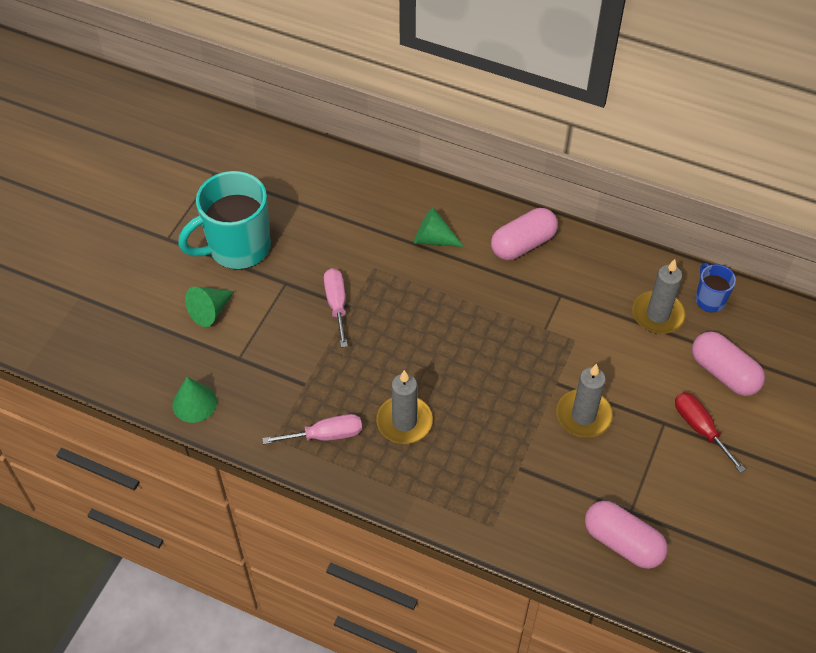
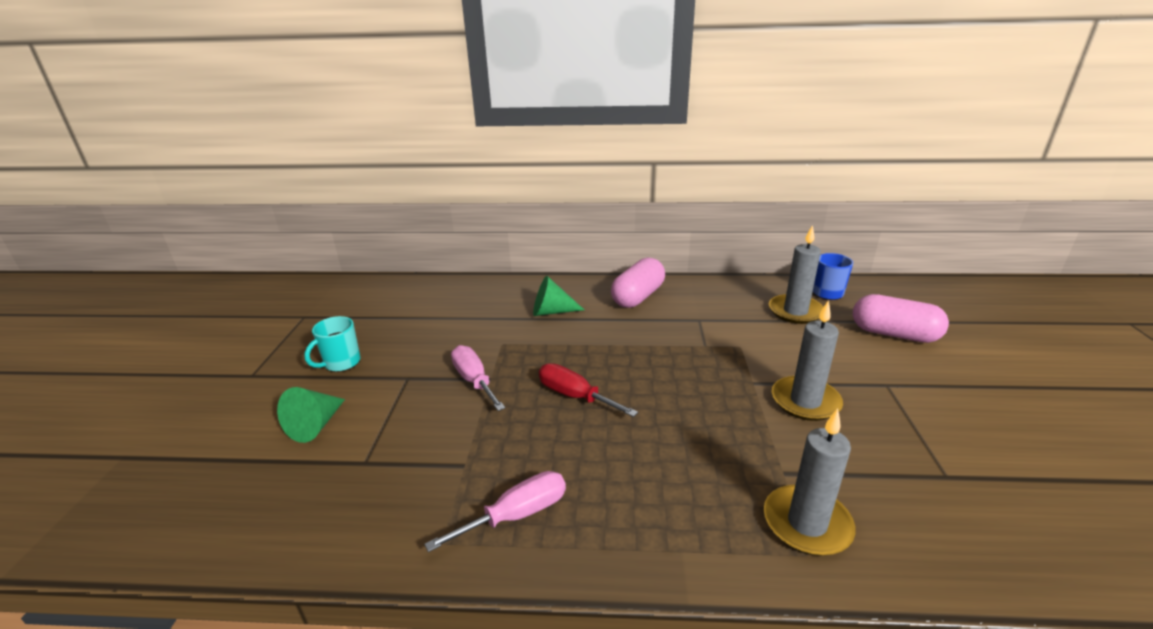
camera: 20 degrees left, 25 degrees down
(194, 403) = (305, 534): green cone -> none
(237, 248) = (341, 363): turquoise mug -> turquoise mug, size x0.49
(404, 422) = (612, 467): grey candle -> grey candle (807, 523)
(622, 542) = (976, 514): pink capsule -> none
(700, 428) = (923, 379): red screwdriver -> red screwdriver (575, 396)

